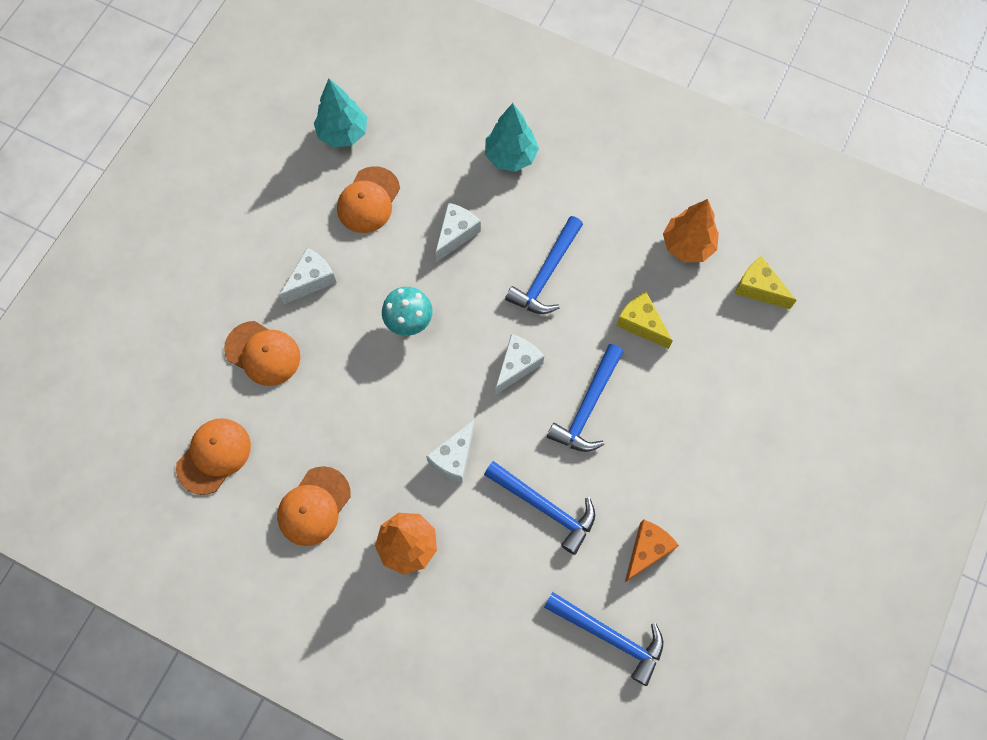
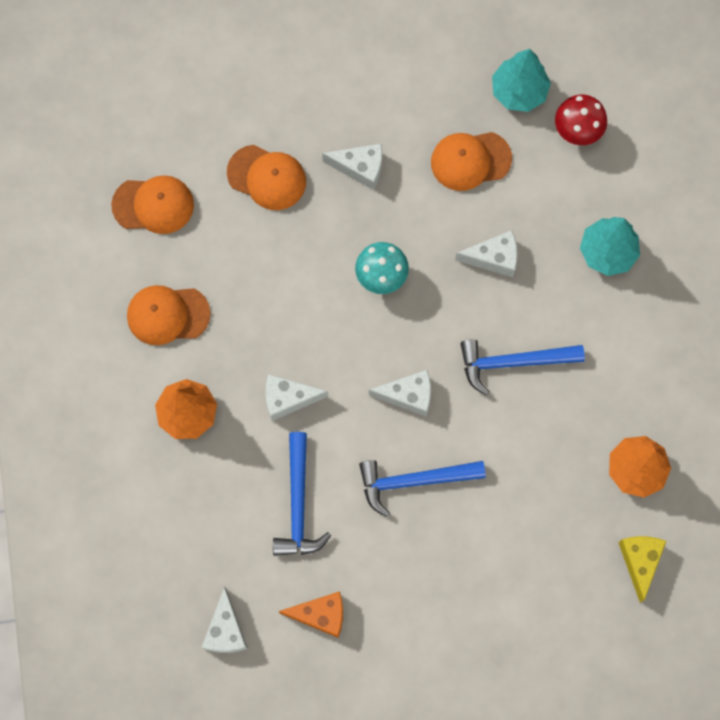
camera: 55 degrees right, 5 degrees up
(263, 353) = (267, 177): orange cap -> orange cap turned 60 degrees counterclockwise
(405, 116) = (577, 132): none -> red mushroom
(610, 636) = (226, 630): blue hammer -> white cheese
(641, 324) = (526, 477): yellow cheese -> none

